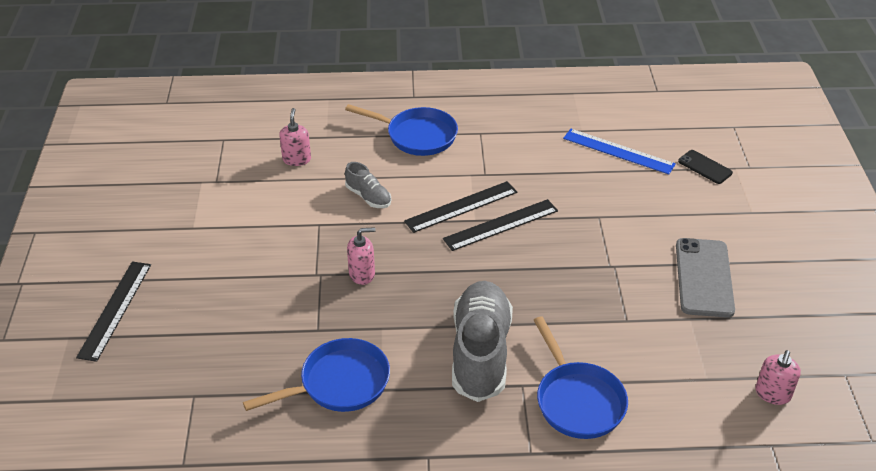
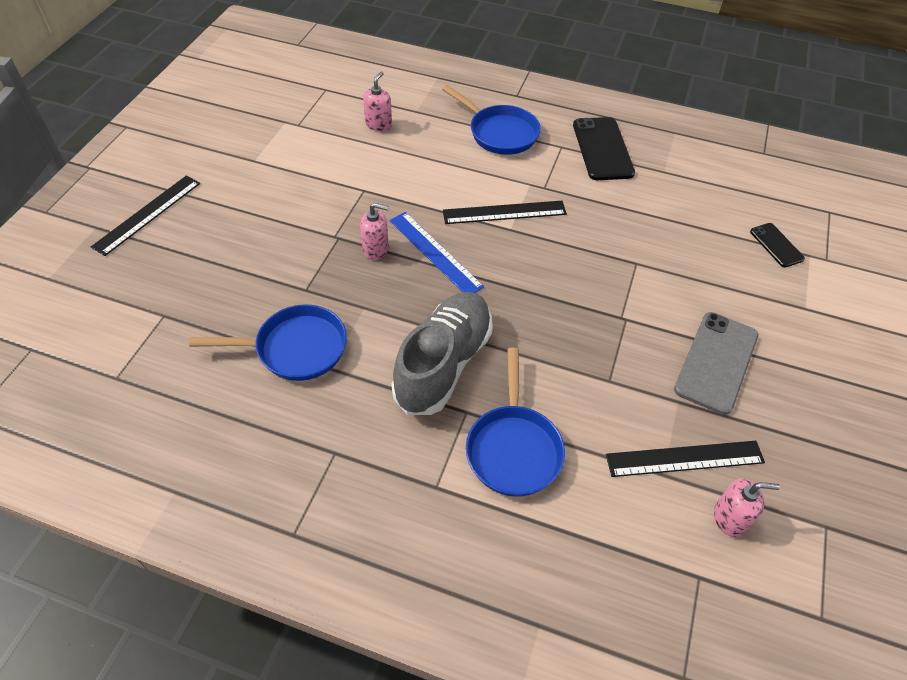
camera: 20 degrees right, 10 degrees up
(368, 197) = (423, 177): grey shoe -> none
(501, 225) = (533, 241): black ruler -> black ruler (684, 458)
(518, 125) = (602, 149): none -> black phone
(618, 151) = (691, 203): blue ruler -> blue ruler (435, 253)
(772, 394) = (730, 518): pink soap dispenser -> pink soap dispenser turned 135 degrees counterclockwise

